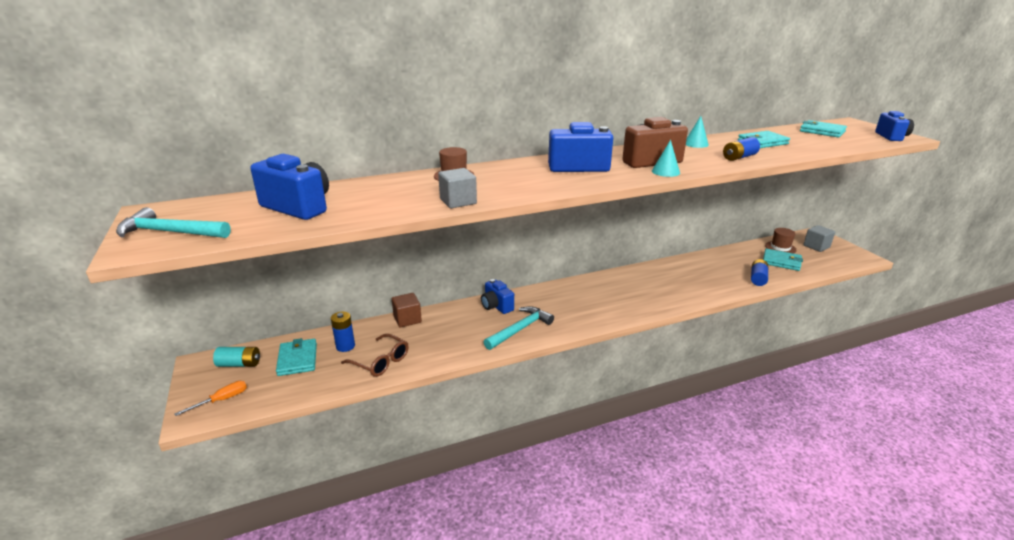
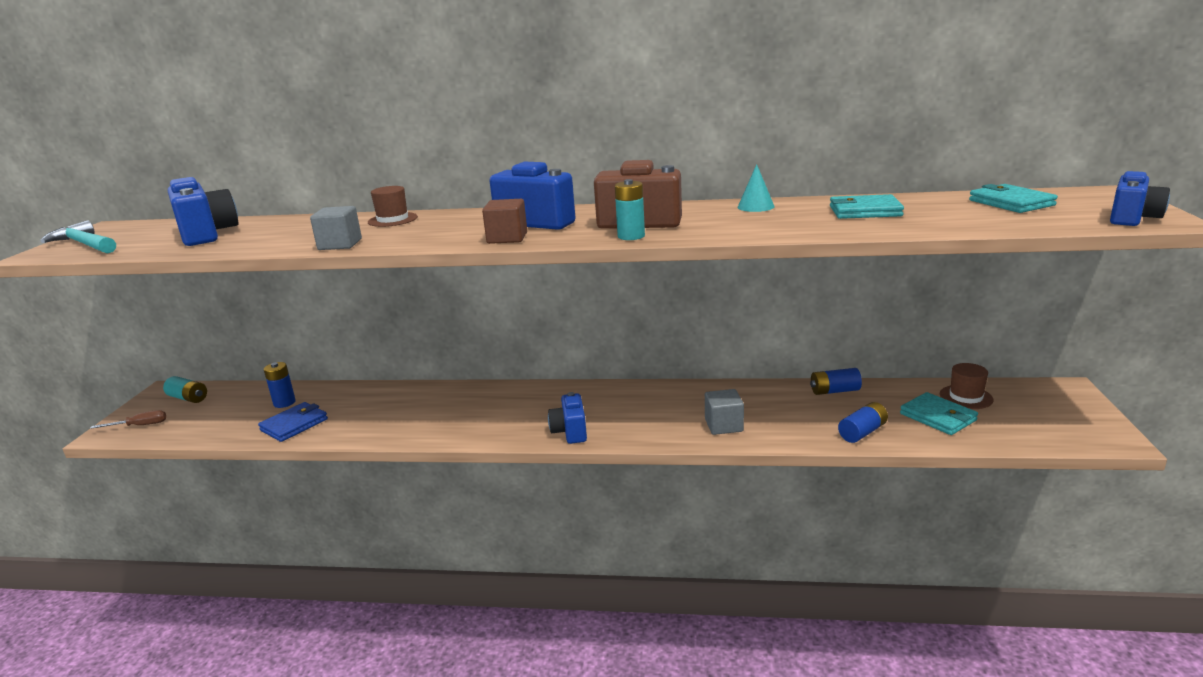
camera: 30 degrees right, 5 degrees down
(222, 400) = (140, 425): orange screwdriver -> brown screwdriver
(297, 359) = (233, 405): turquoise wallet -> none
(381, 362) = (294, 425): brown glasses -> blue wallet
(407, 319) = (368, 389): brown cube -> brown cube (507, 238)
(496, 306) = (471, 395): blue camera -> blue camera (570, 432)
(520, 329) = (463, 425): turquoise hammer -> none
(665, 172) = (631, 236): turquoise cone -> turquoise battery
(739, 157) = (777, 228): blue battery -> blue battery (834, 391)
(816, 246) = (1038, 406): grey cube -> grey cube (724, 425)

